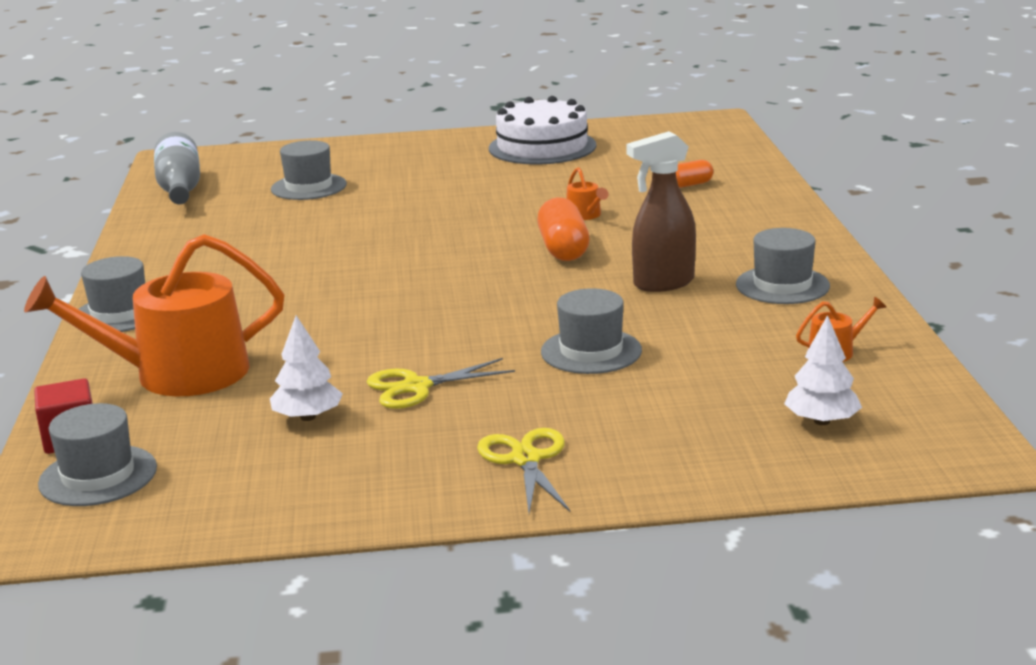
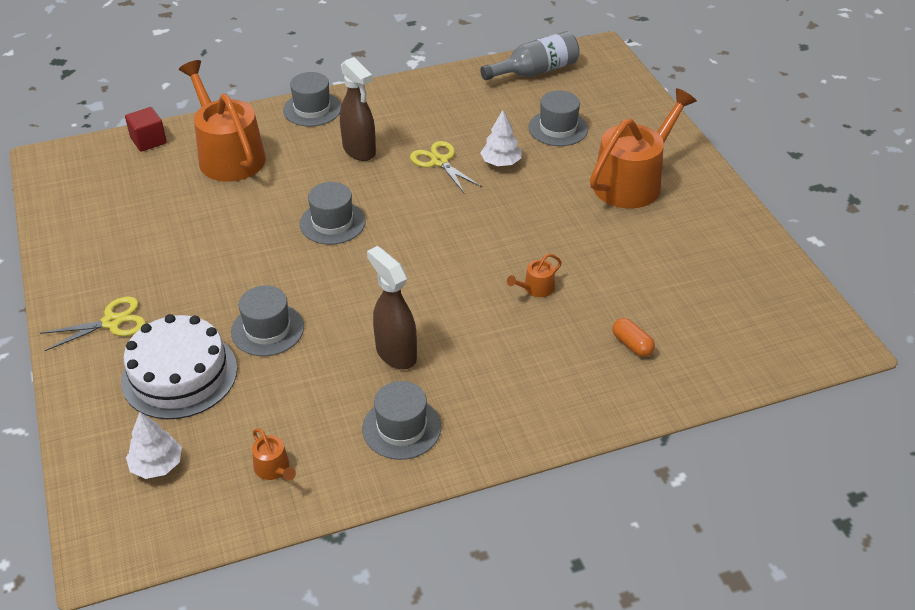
camera: 75 degrees right, 20 degrees up
(98, 476) = (106, 162): grey hat -> grey hat (332, 223)
(253, 288) = (359, 151): none -> brown spray bottle
(308, 417) = (171, 220): white tree -> white tree (501, 162)
(416, 387) = (211, 256): yellow scissors -> yellow scissors (439, 161)
(435, 165) = (632, 181): none -> orange watering can
(542, 147) = (704, 235): white cake -> white cake (179, 374)
(563, 249) = (457, 287): orange capsule -> none

